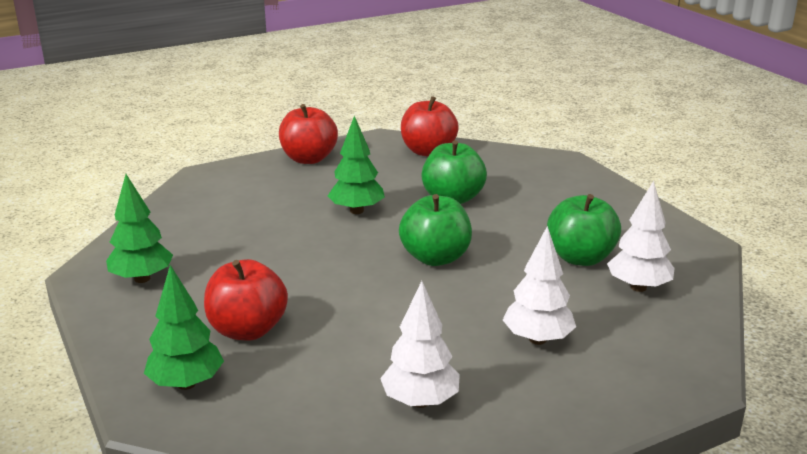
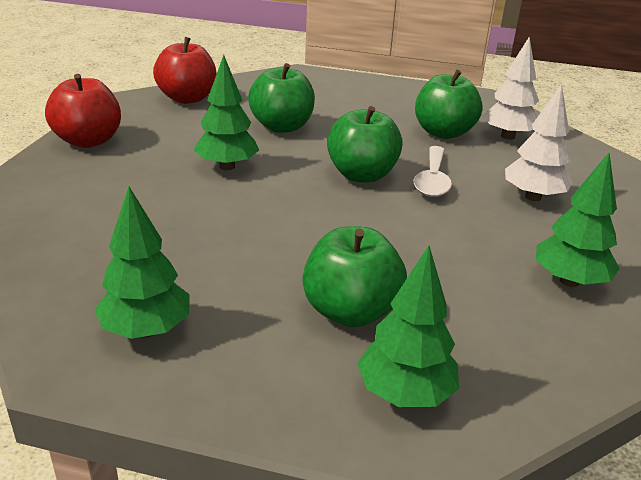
camera: 50 degrees left, 5 degrees up
(247, 330) = (350, 311): red apple -> green apple
(420, 401) = (569, 281): white tree -> green tree
(482, 287) = (432, 180): none -> white spoon

